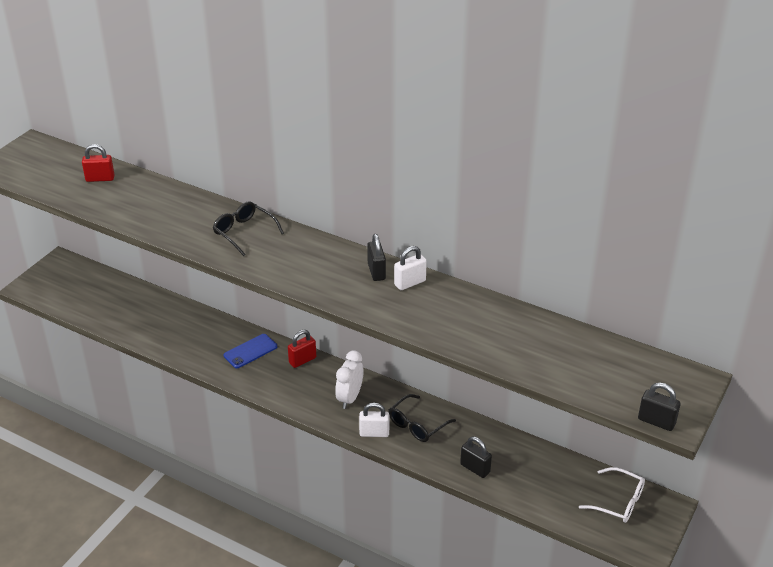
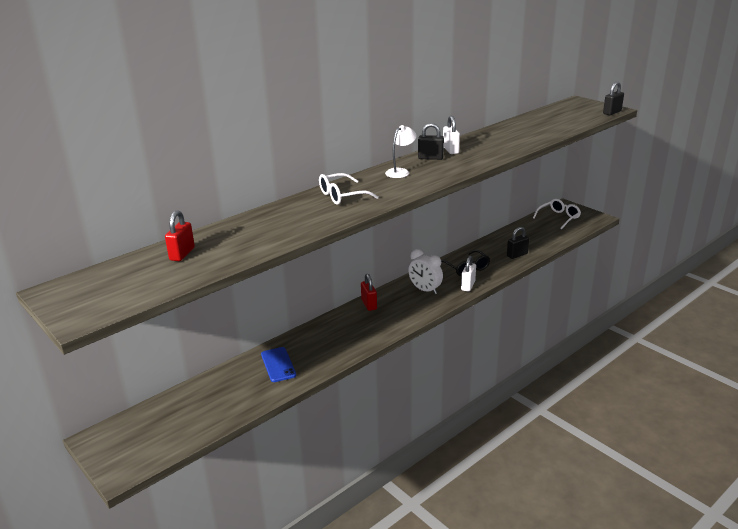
camera: 70 degrees left, 10 degrees down
(244, 233) = (342, 196): black glasses -> white glasses
(250, 351) = (341, 328): blue phone -> blue phone (278, 365)
(324, 257) = (400, 172): none -> white lamp

